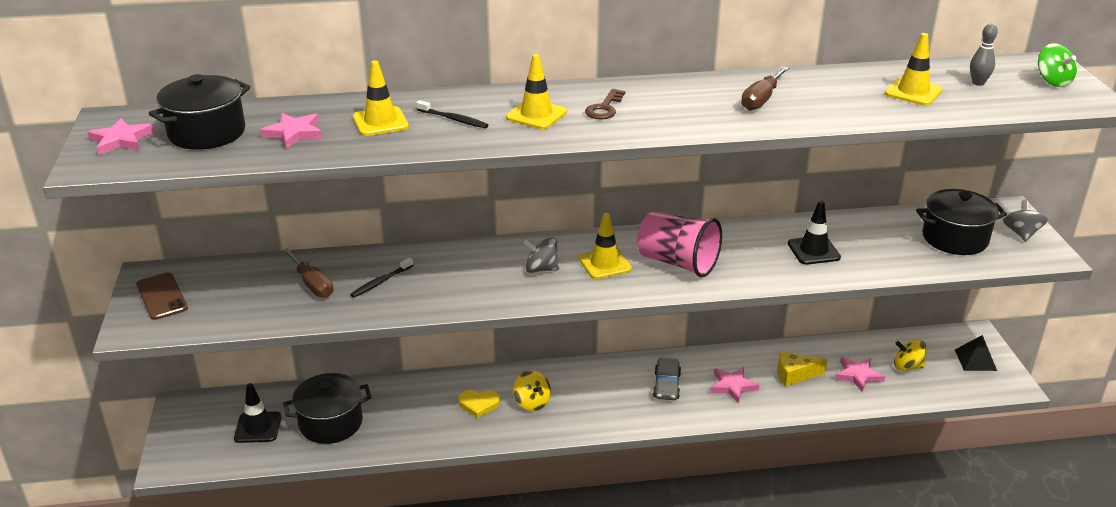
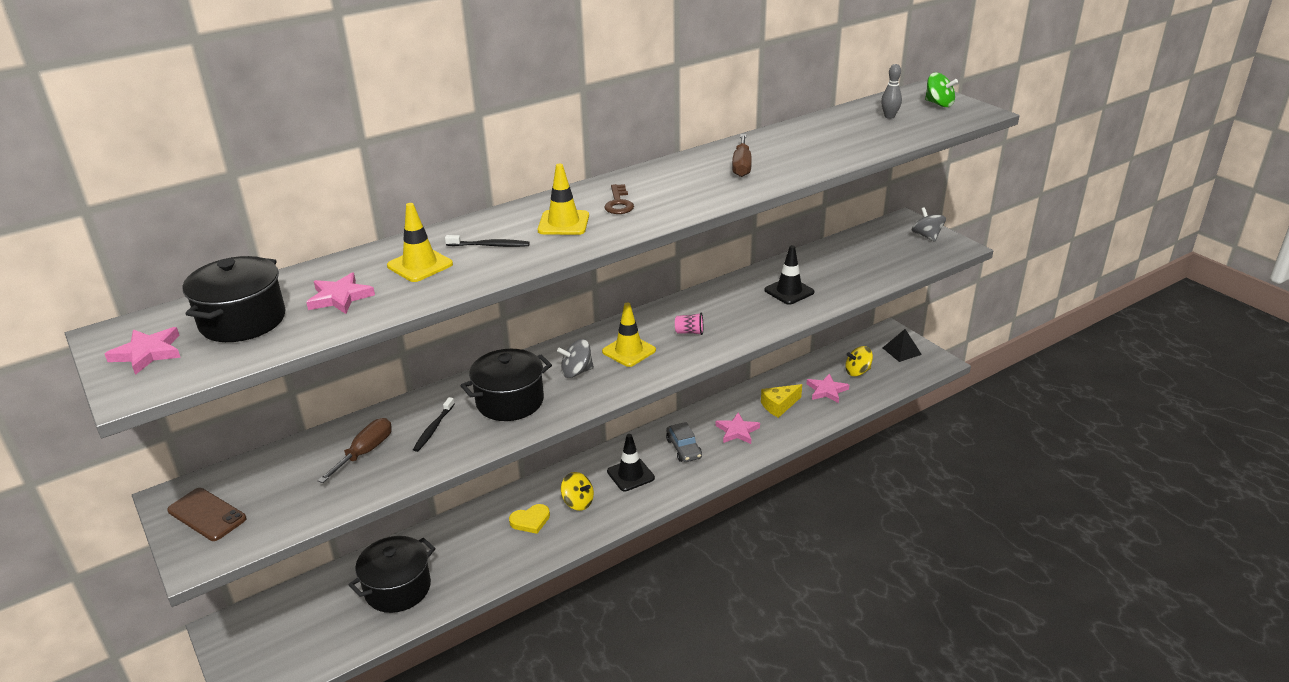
camera: 25 degrees left, 0 degrees up
(258, 427) = (324, 620): black traffic cone -> black traffic cone (630, 475)
(312, 284) = (365, 452): brown screwdriver -> brown screwdriver turned 90 degrees counterclockwise
(677, 263) = (689, 332): pink cup -> pink cup, size x0.41
(913, 92) = (850, 134): yellow traffic cone -> none
(954, 238) = (884, 252): black pot -> black pot (510, 401)

